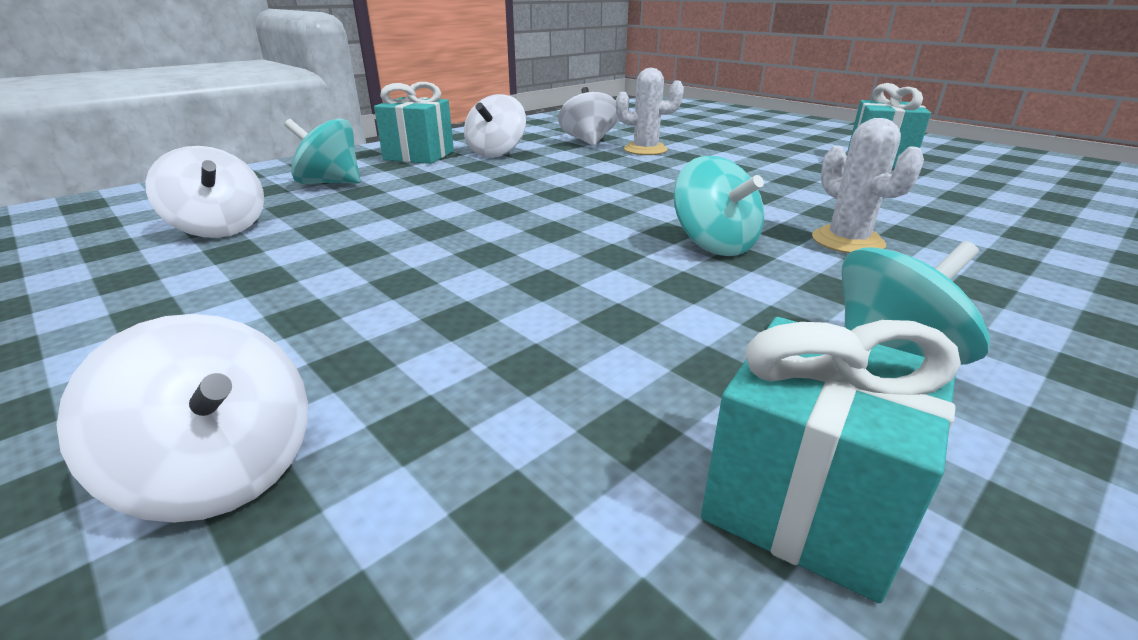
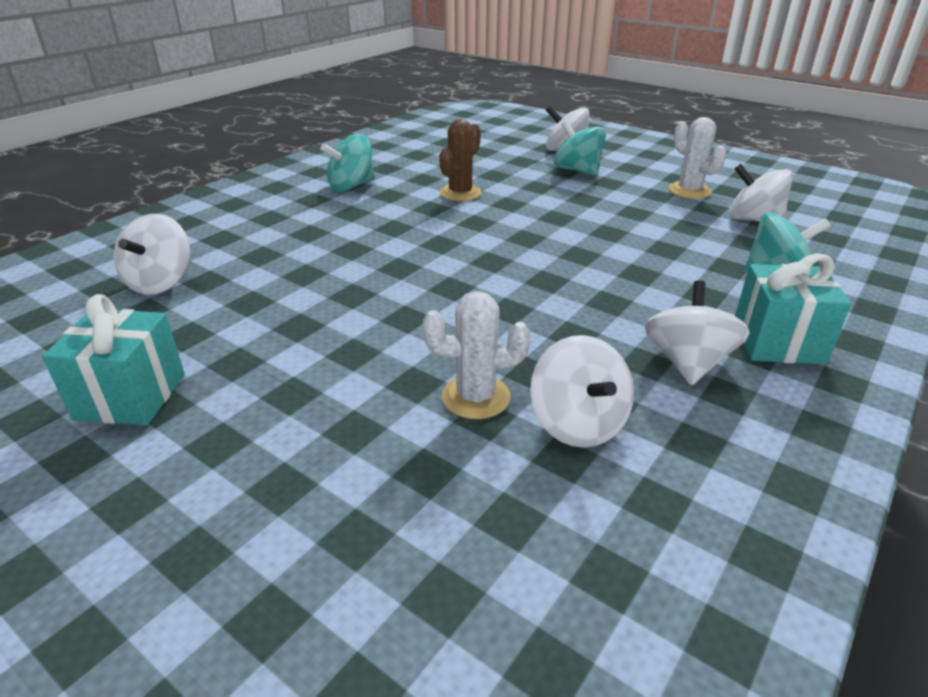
camera: 170 degrees right, 5 degrees up
(629, 313) = (460, 193): none -> brown cactus
(714, 244) = (411, 234): turquoise spinning top -> turquoise spinning top (577, 170)
(805, 503) = (406, 156): turquoise gift -> none
(847, 241) = (315, 244): white cactus -> white cactus (689, 191)
(991, 215) = (160, 282): none -> white spinning top

